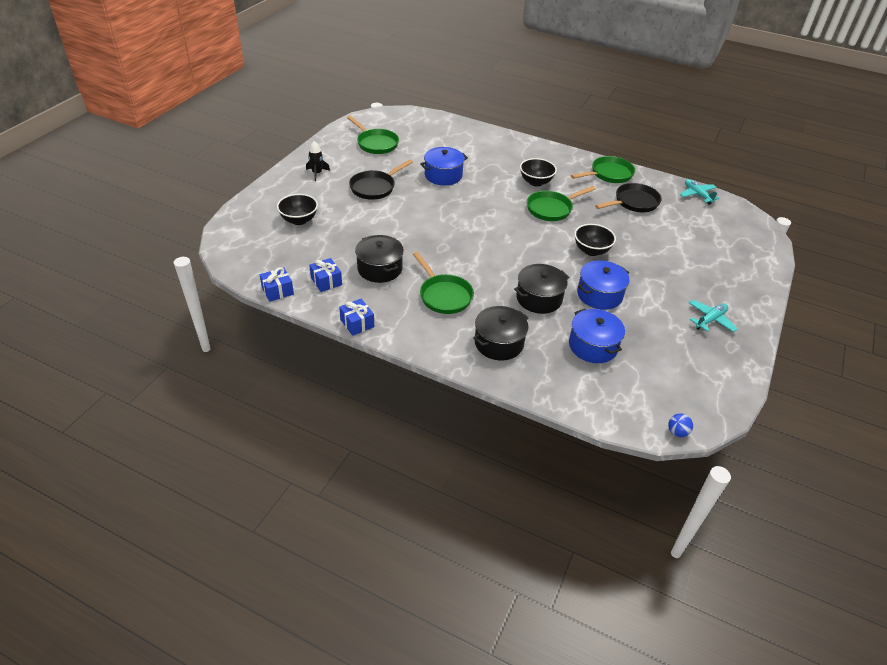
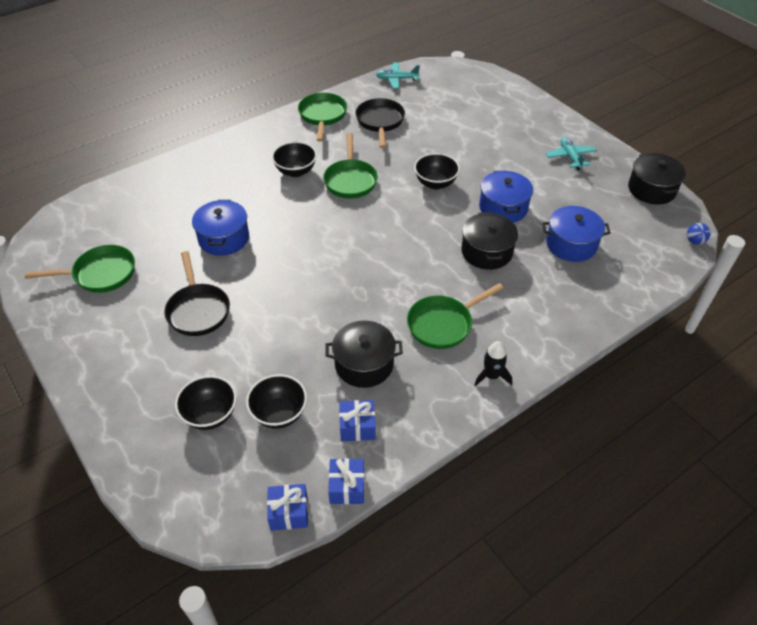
camera: 60 degrees left, 5 degrees up
(316, 246) = (279, 414): none -> black bowl
(317, 173) = (117, 359): black rocket -> black rocket (491, 376)
(357, 323) = (451, 421): blue gift -> blue gift (289, 512)
(444, 295) = (443, 324): green pan -> green pan turned 150 degrees clockwise
(499, 343) = (538, 310): black pot -> black pot (651, 189)

